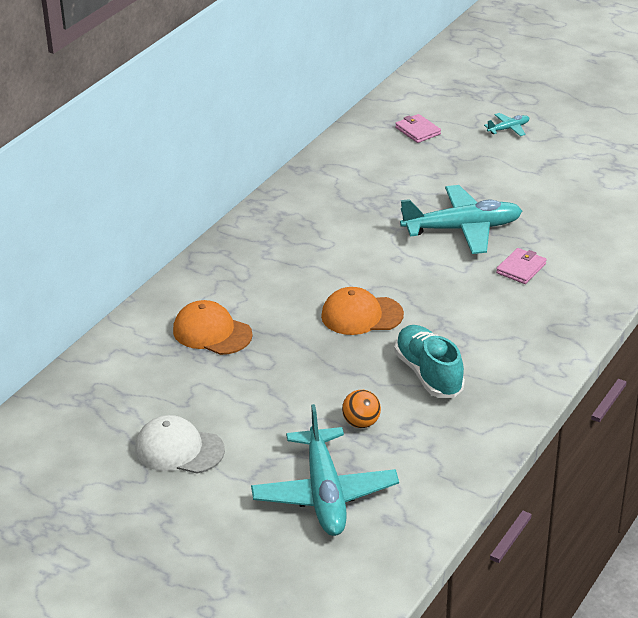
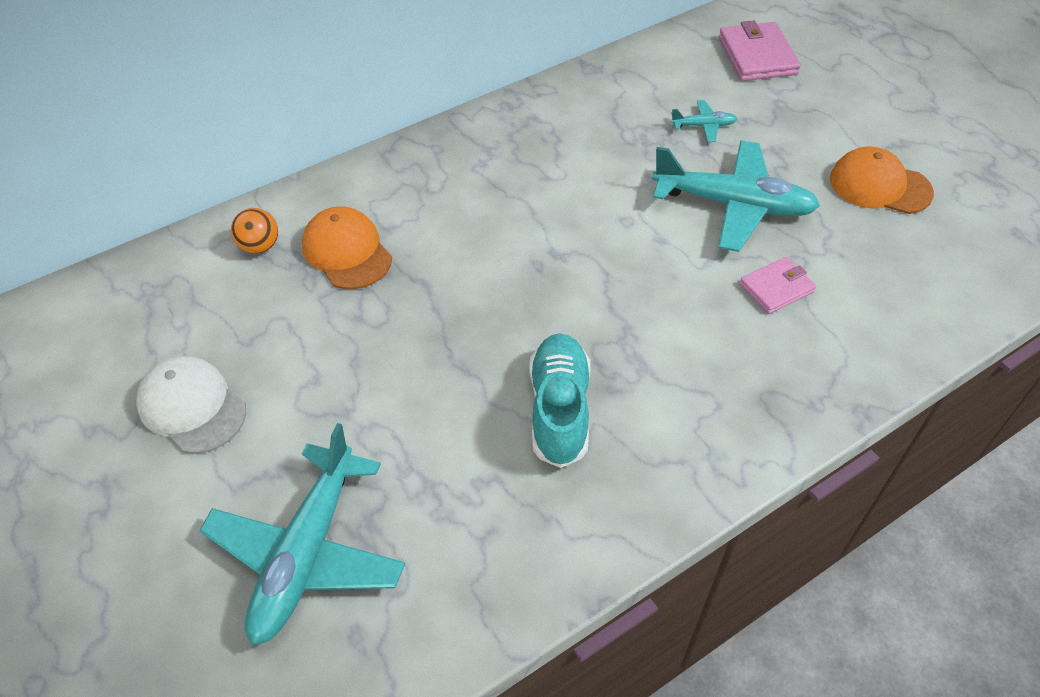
camera: 25 degrees right, 15 degrees up
(361, 315) = (532, 289): orange cap -> orange cap (879, 186)
(361, 423) = (426, 455): orange ball -> orange ball (260, 246)
(417, 131) = (757, 56): pink wallet -> pink wallet, size x1.60
(508, 129) = (872, 83): turquoise plane -> turquoise plane (703, 126)

